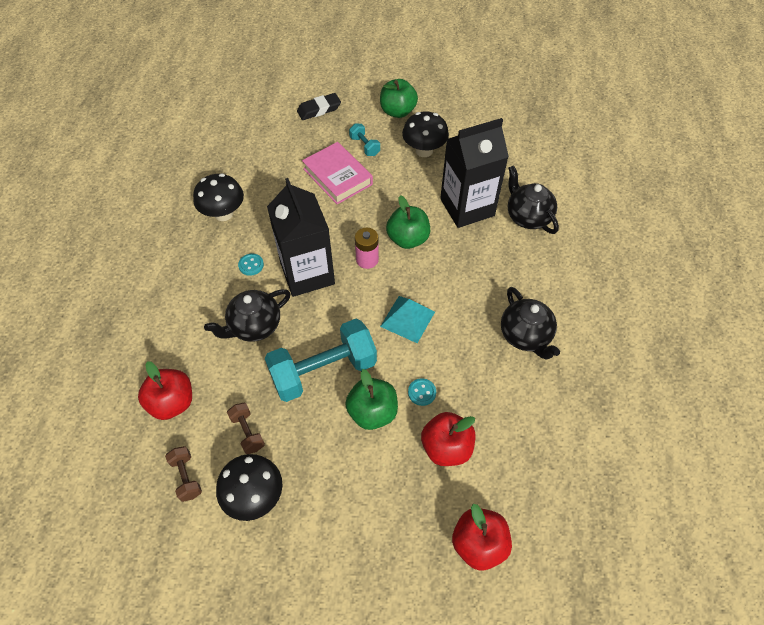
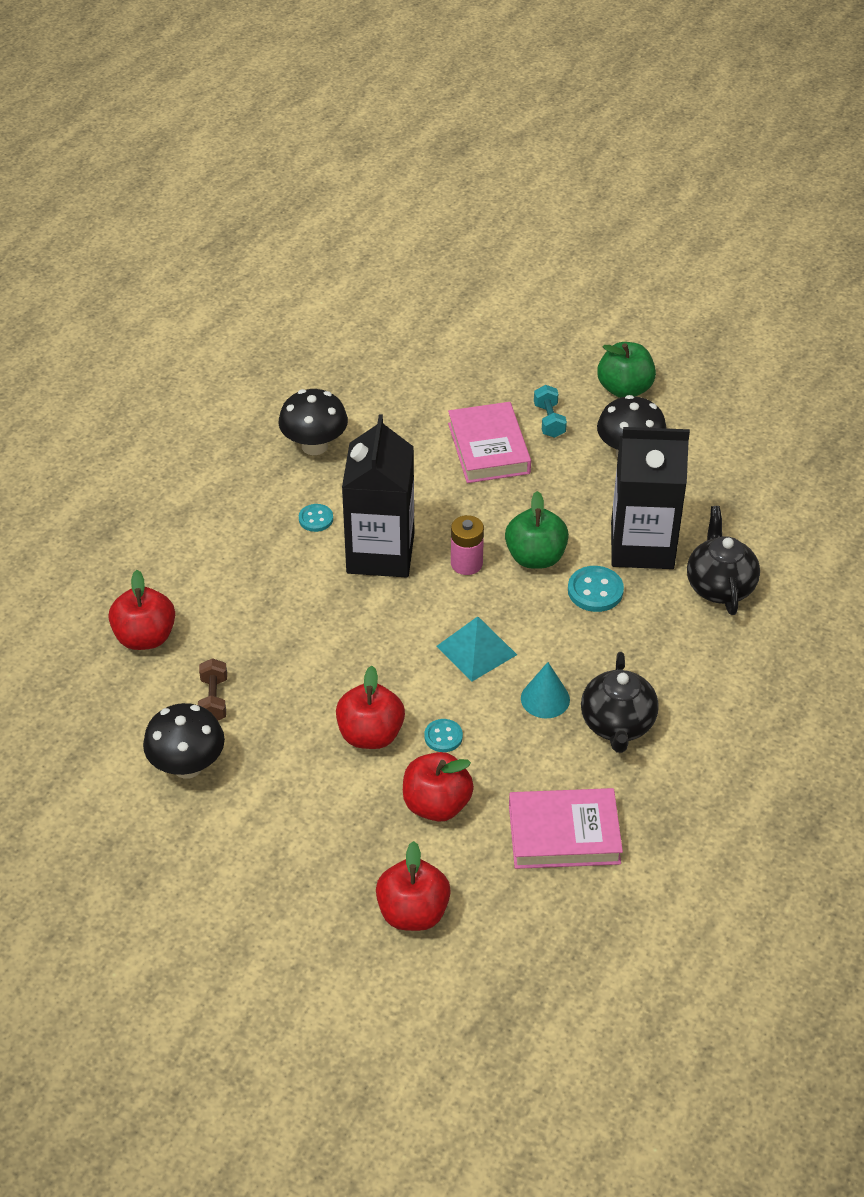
camera: 25 degrees right, 10 degrees down
(186, 477) = (123, 718): brown dumbbell -> none
(254, 326) = (282, 590): black teapot -> none
(319, 109) = (515, 352): black eraser -> none
(323, 371) = (338, 669): turquoise dumbbell -> none
(372, 412) = (370, 734): green apple -> red apple
(457, 248) = (595, 591): none -> turquoise button
(470, 336) = (545, 699): none -> turquoise cone
(540, 432) = (564, 834): none -> pink book

